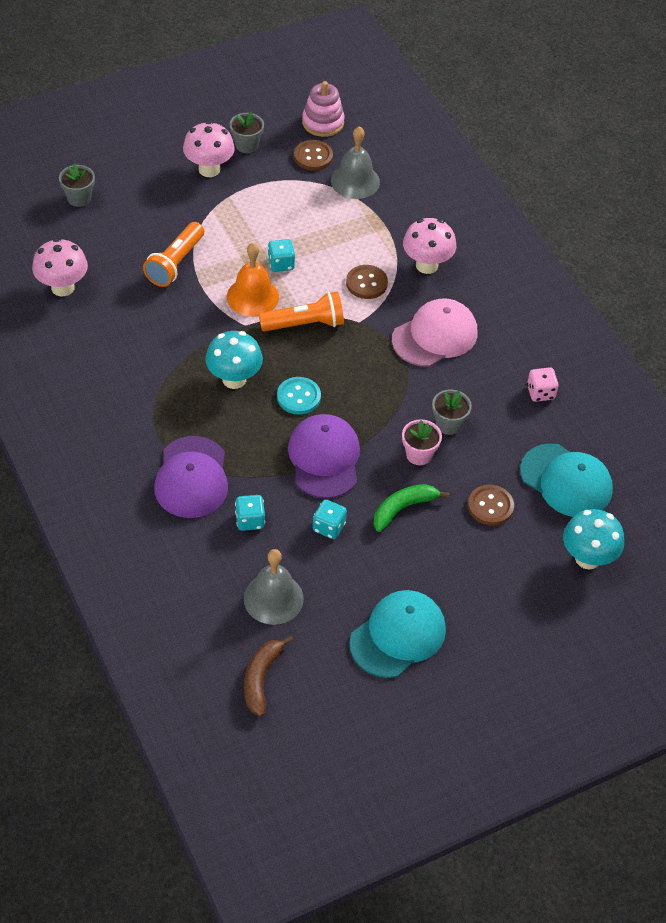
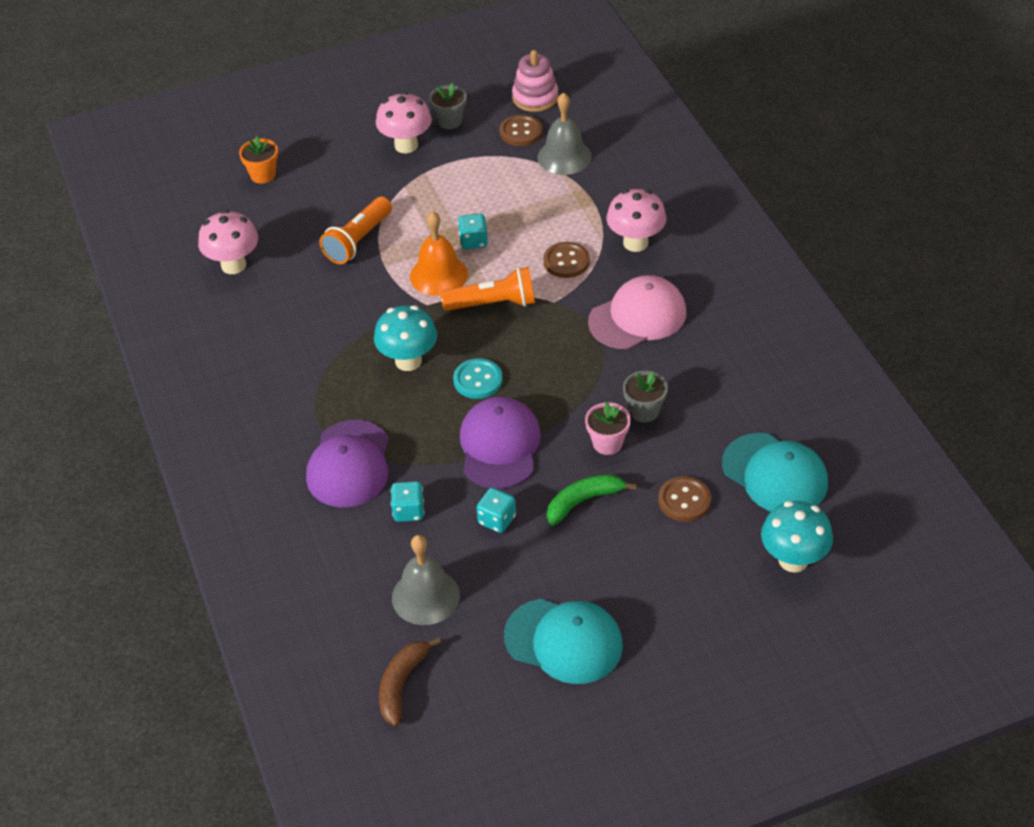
camera: 10 degrees right, 5 degrees down
(79, 198) = (263, 175): grey flower pot -> orange flower pot
(398, 635) = (564, 641): turquoise cap -> turquoise cap turned 60 degrees clockwise
(540, 392) = (753, 378): pink dice -> none

